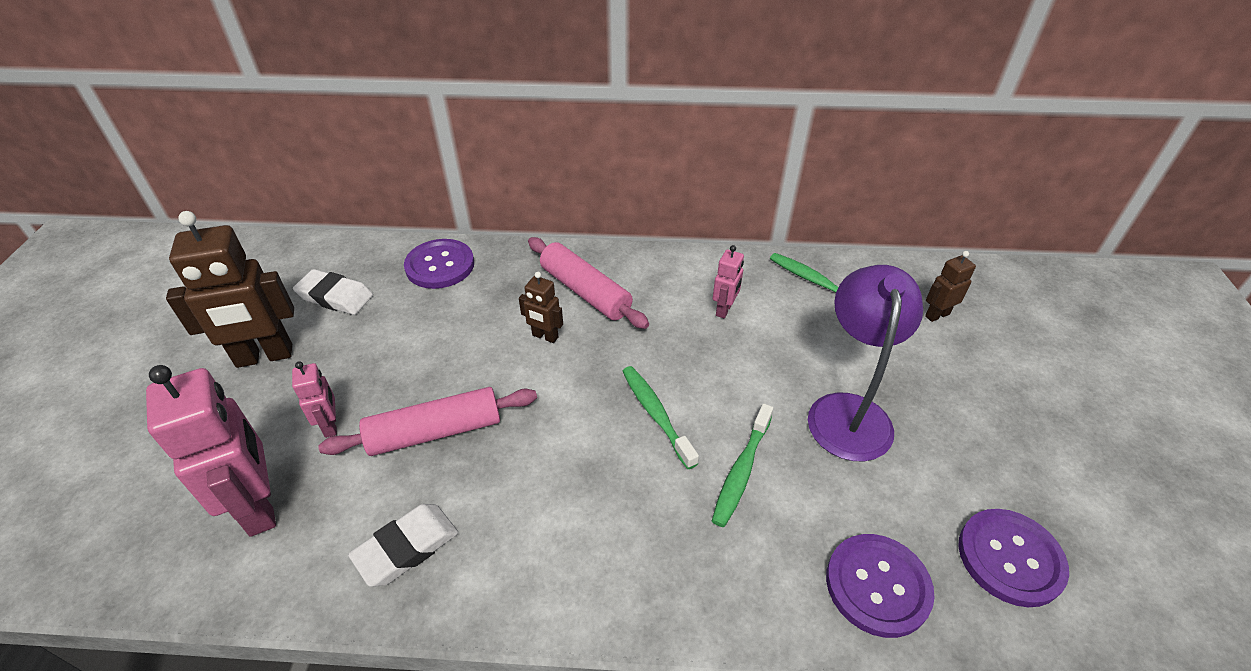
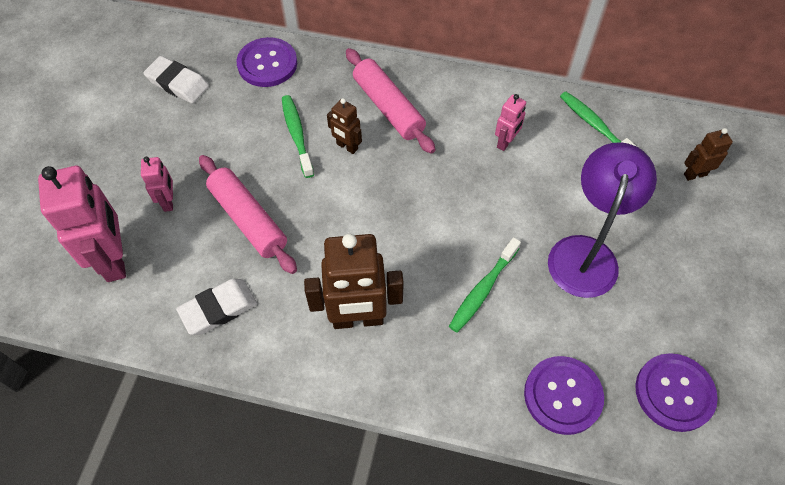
camera: 10 degrees right, 15 degrees up
(264, 356) = (119, 133): brown robot -> brown robot (358, 319)
(435, 432) = (248, 219): pink rolling pin -> pink rolling pin turned 60 degrees clockwise
(656, 414) = (425, 231): green toothbrush -> green toothbrush (297, 135)

